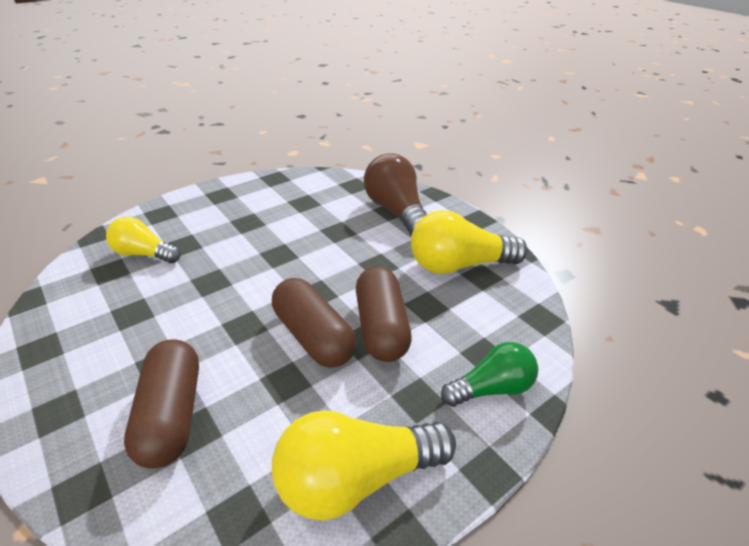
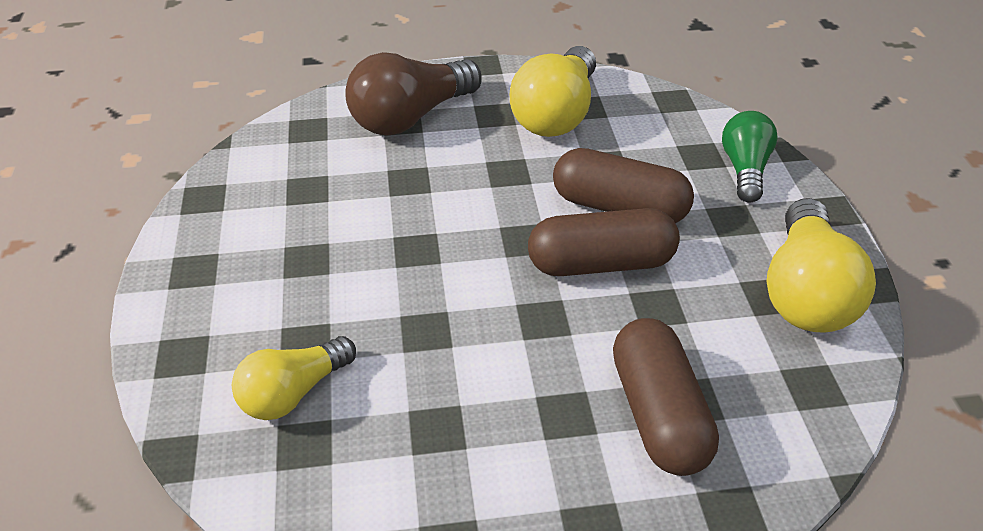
camera: 60 degrees left, 5 degrees up
(172, 415) = (659, 414): brown capsule -> brown capsule turned 60 degrees clockwise
(396, 212) = (411, 117): brown light bulb -> brown light bulb turned 45 degrees counterclockwise

